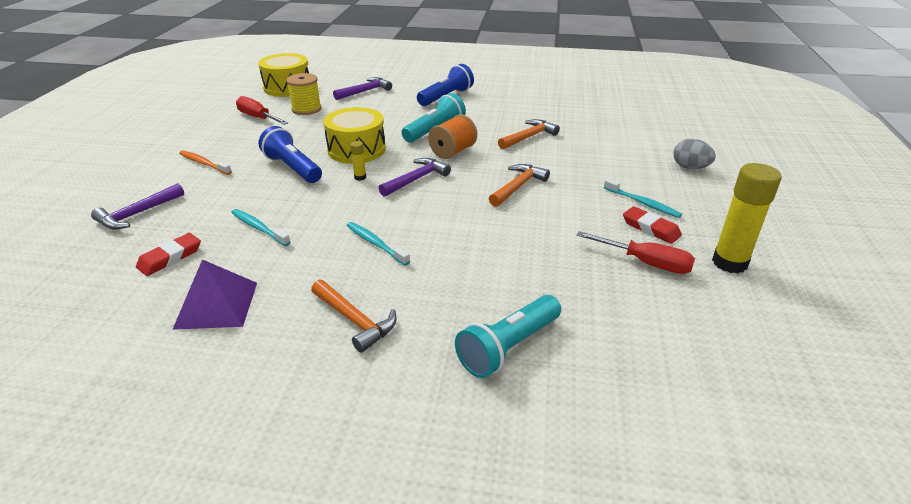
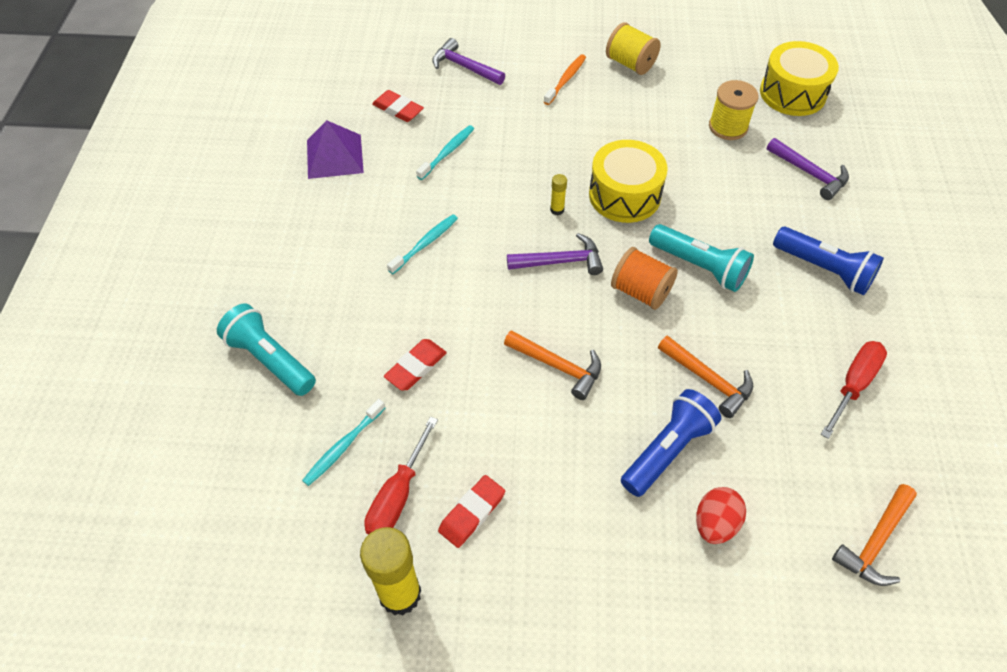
camera: 85 degrees right, 20 degrees up
(208, 136) = (630, 64): none -> yellow spool
(258, 118) = (689, 90): red screwdriver -> red screwdriver (853, 385)
(292, 168) = (568, 149): blue flashlight -> blue flashlight (667, 450)
(354, 320) = (311, 247): orange hammer -> orange hammer (875, 541)
(416, 179) = (560, 262): purple hammer -> purple hammer turned 45 degrees counterclockwise
(518, 251) = (416, 367): none -> red eraser
(631, 145) = (715, 524): none -> red egg
(642, 203) = (534, 513): turquoise toothbrush -> turquoise toothbrush (343, 446)
(690, 167) = (653, 602): grey egg -> none

